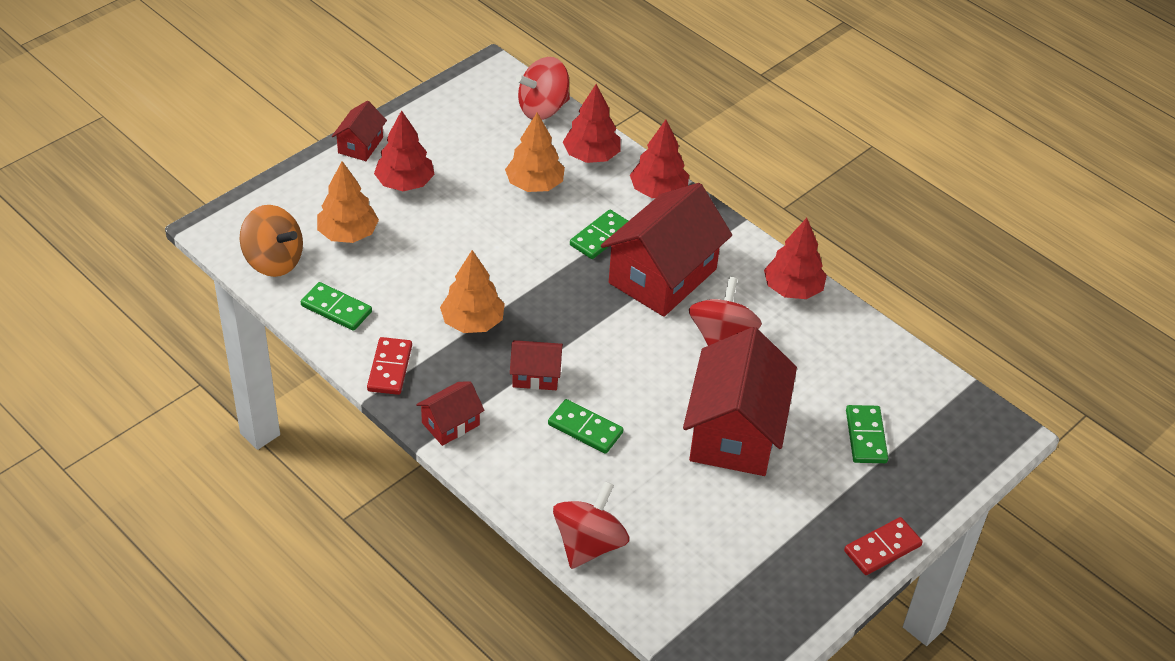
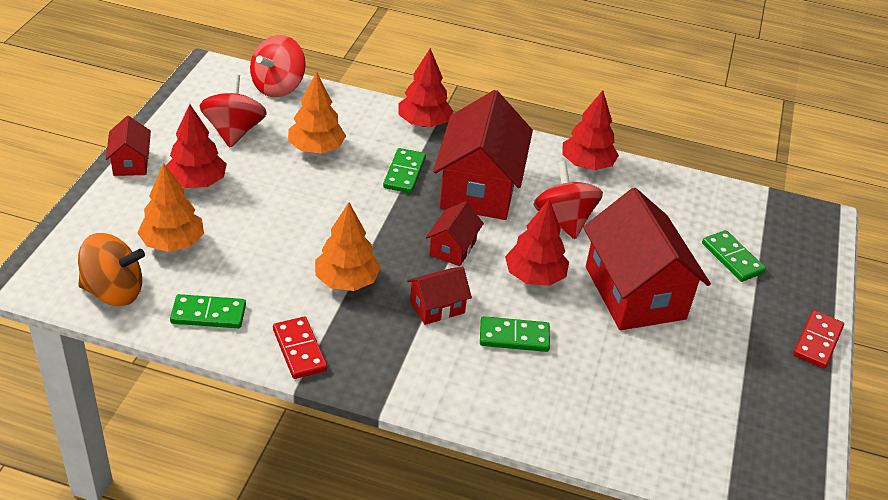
camera: 30 degrees left, 5 degrees down
(450, 424) = (393, 379): red house -> red house (452, 248)
(589, 544) = (596, 437): red spinning top -> red spinning top (234, 131)
(591, 156) = (347, 112): red tree -> red tree (534, 276)

